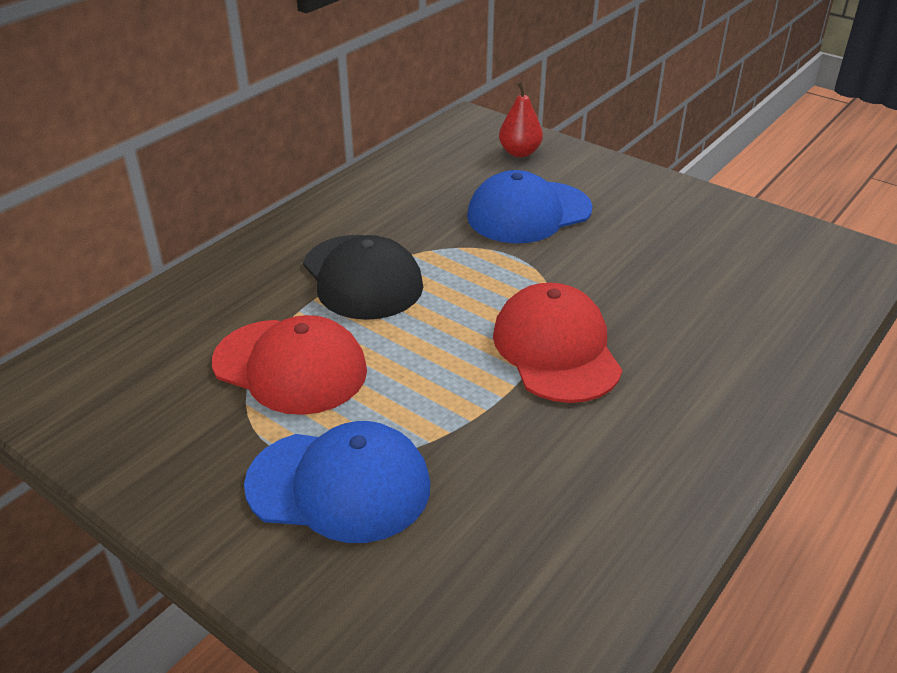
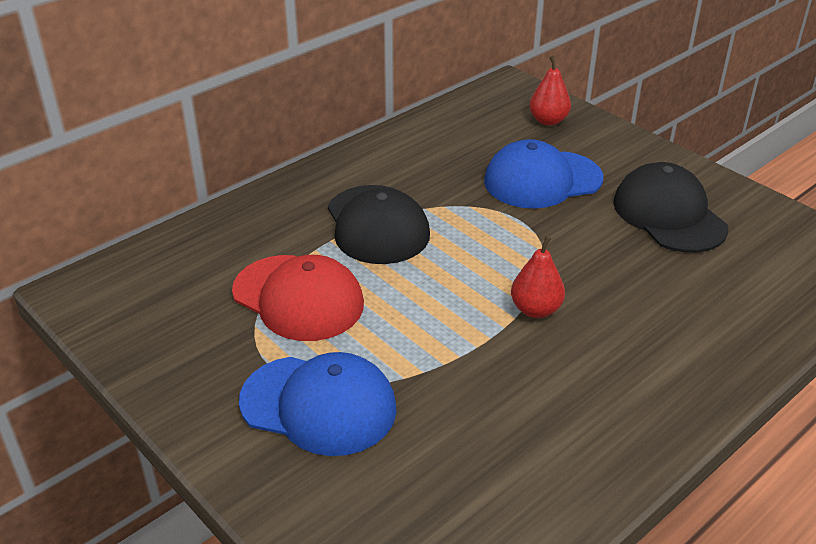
camera: 10 degrees right, 0 degrees up
(556, 349) = (536, 310): red cap -> red pear
(668, 235) = (669, 214): none -> black cap

